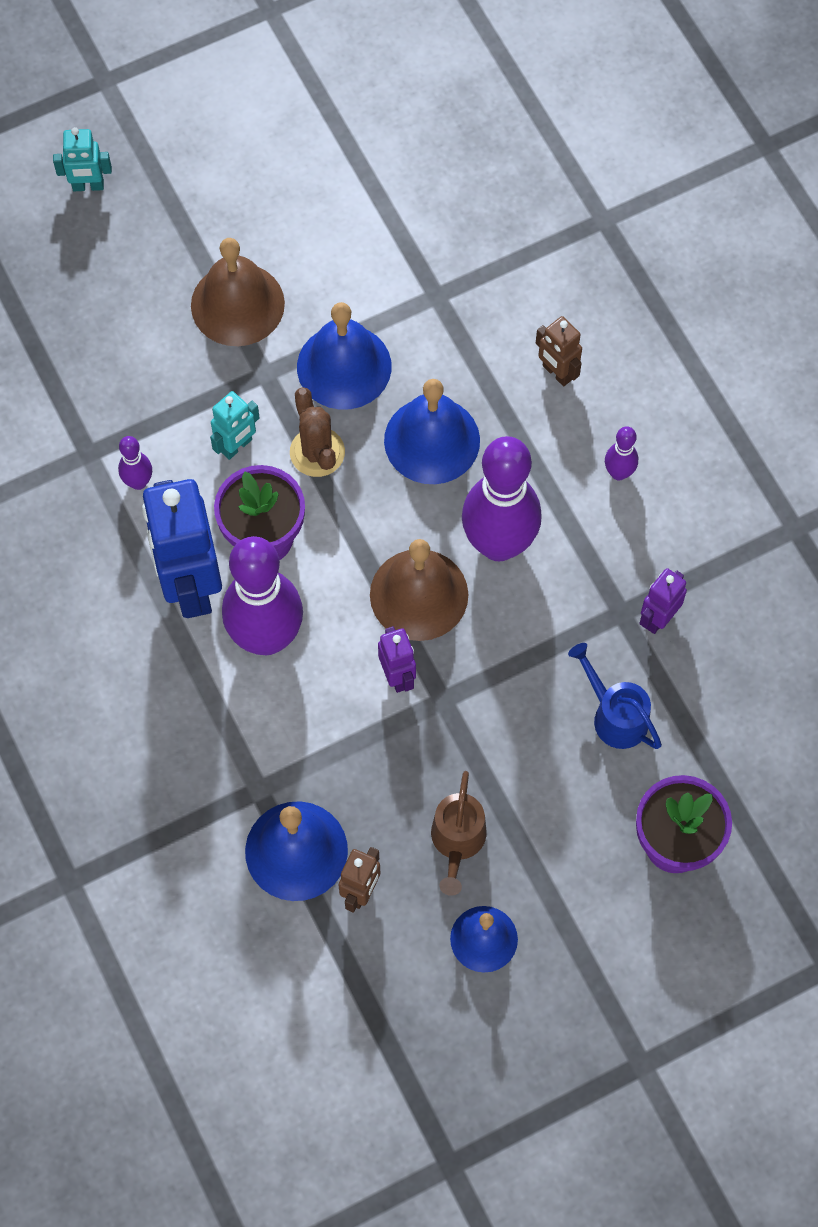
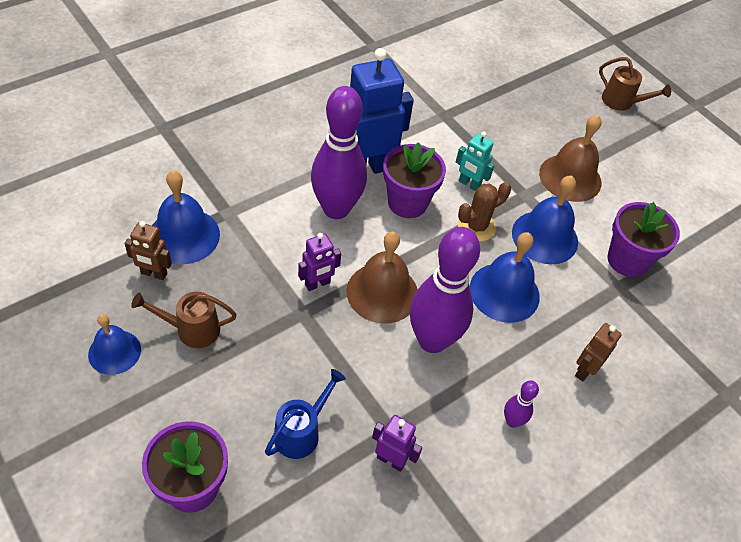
camera: 75 degrees right, 15 degrees down
(88, 186) = (622, 102): turquoise robot -> brown watering can
(138, 482) = (431, 139): purple bowling pin -> none
(393, 272) = (627, 260): none -> purple flower pot

